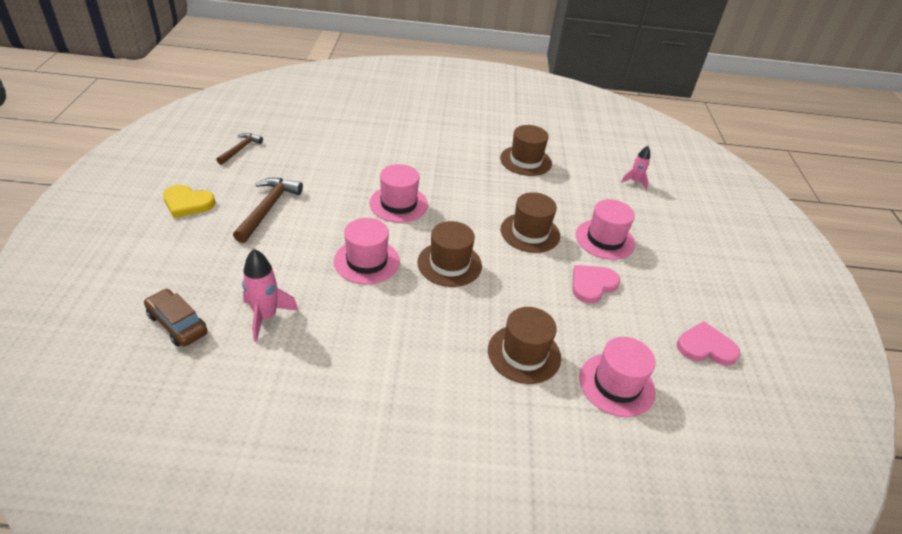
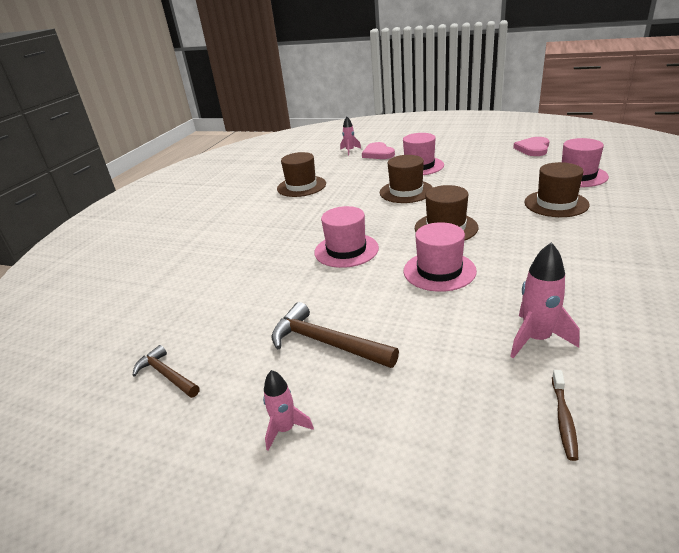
camera: 65 degrees left, 10 degrees down
(177, 324) = (563, 419): brown car -> brown toothbrush
(187, 203) = (285, 429): yellow heart -> pink rocket
(592, 285) = (473, 174): pink heart -> pink heart (378, 153)

